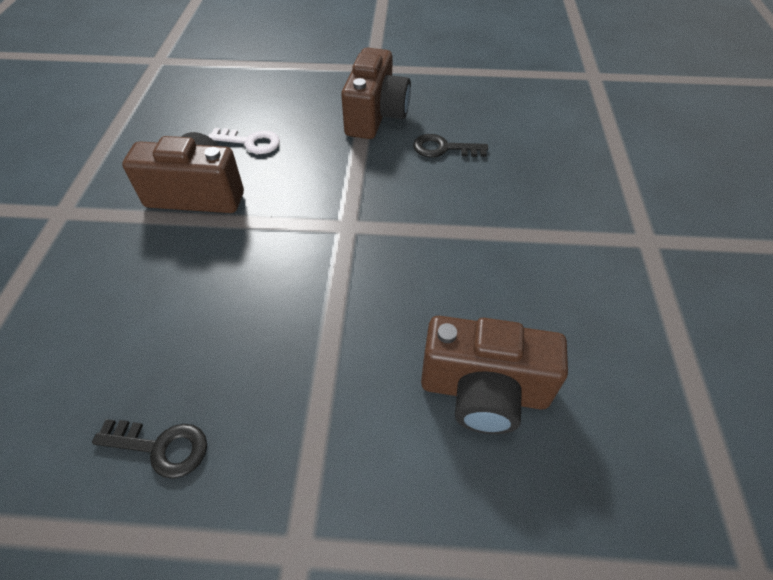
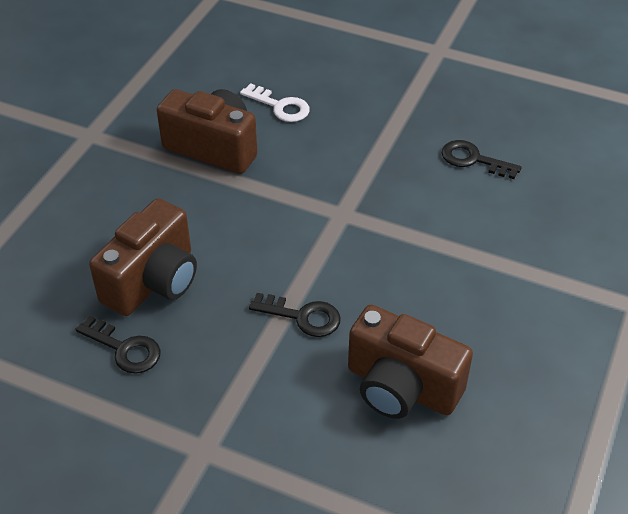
camera: 20 degrees right, 5 degrees down
(351, 344) = (303, 317): none -> black key
(376, 116) = (418, 107): brown camera -> brown camera (153, 281)

